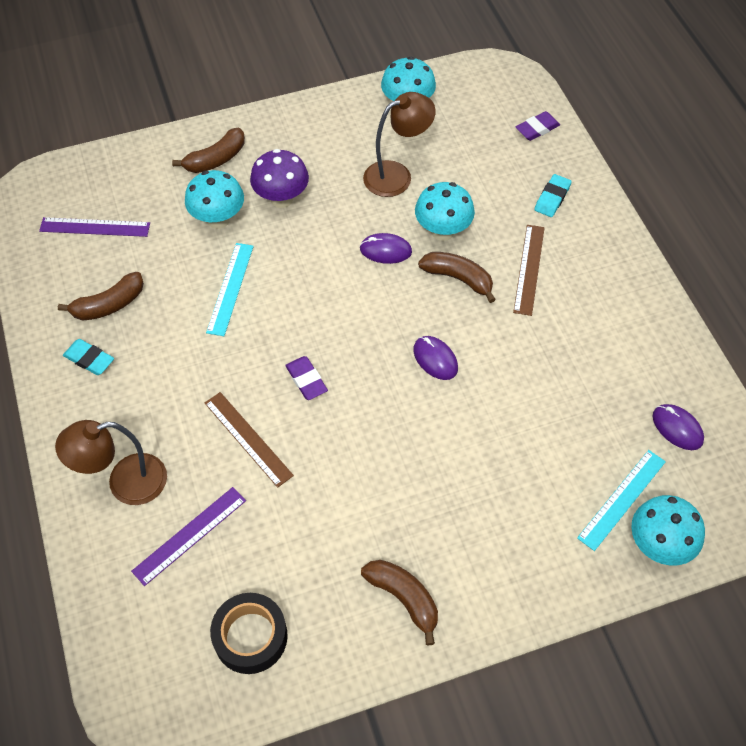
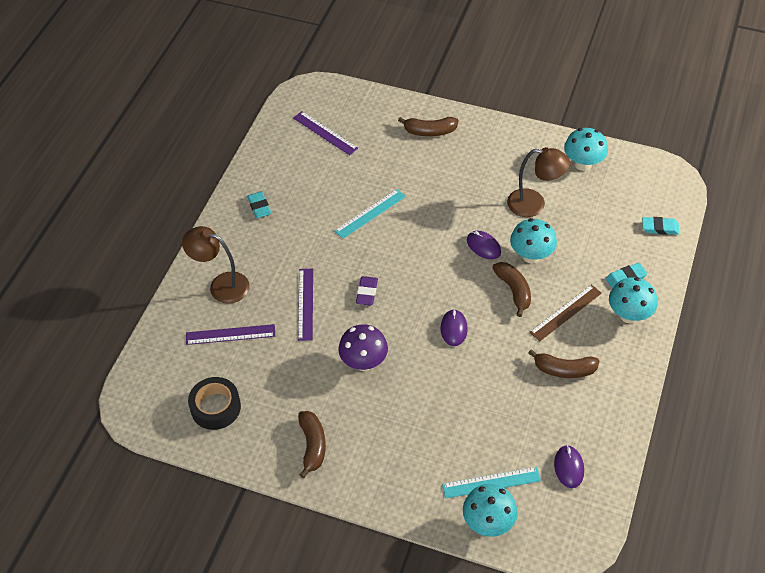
camera: 40 degrees right, 5 degrees down
(109, 305) = (295, 182): brown banana -> brown banana (564, 370)
(218, 219) = (399, 169): turquoise mushroom -> turquoise mushroom (629, 315)
(248, 439) = (305, 304): brown ruler -> purple ruler
(281, 199) = (448, 178): purple mushroom -> purple mushroom (364, 362)
(537, 129) = (660, 228): purple eraser -> turquoise eraser

